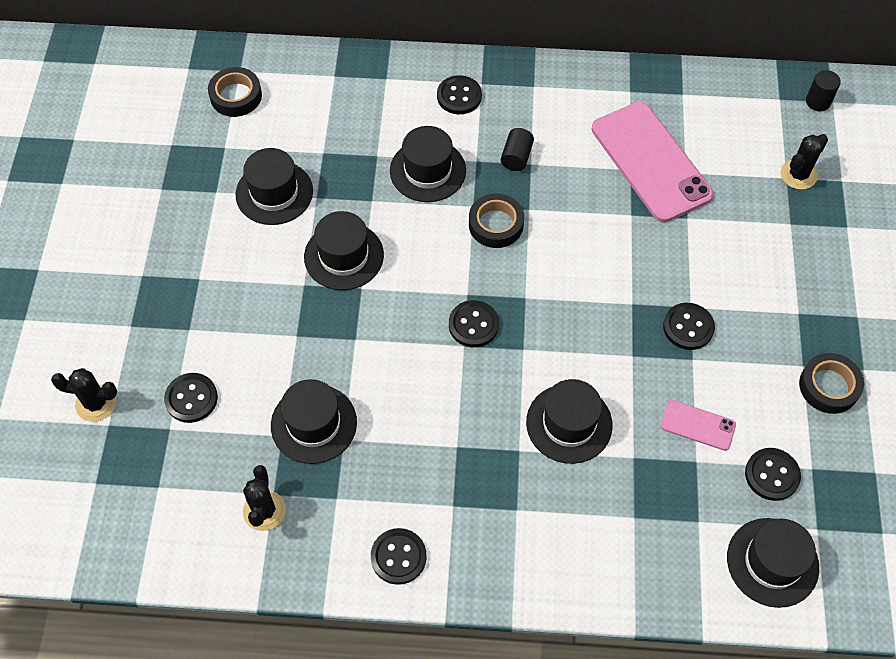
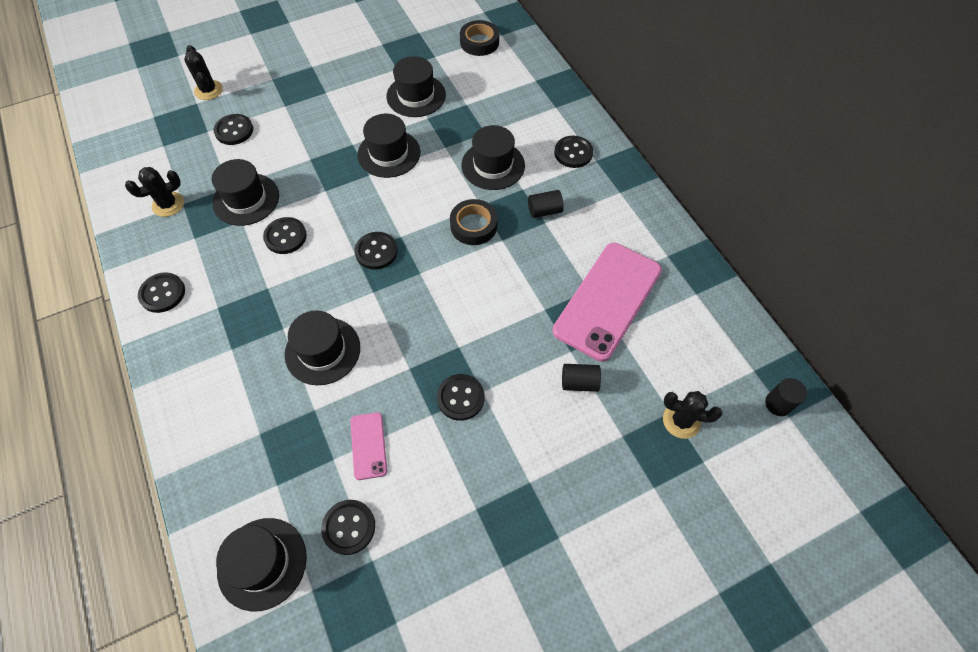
camera: 60 degrees right, 0 degrees up
(396, 403) = (285, 236): none -> black button
(723, 228) = (579, 382): none -> black cylinder
(829, 386) = (466, 541): black tape -> none

